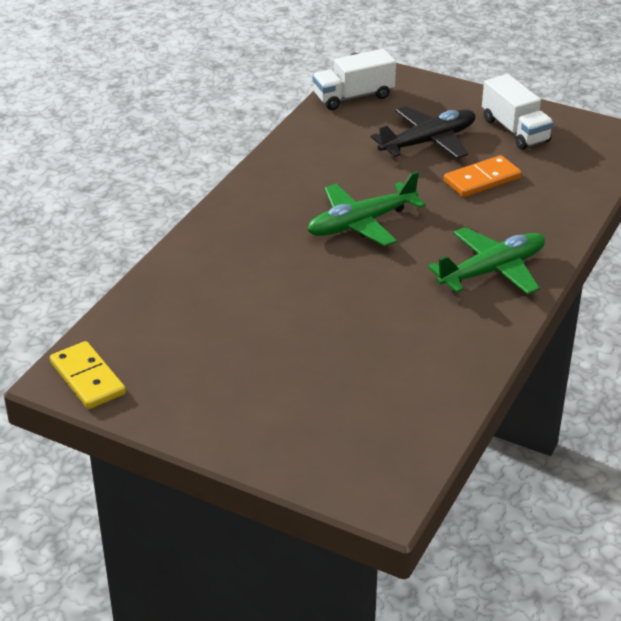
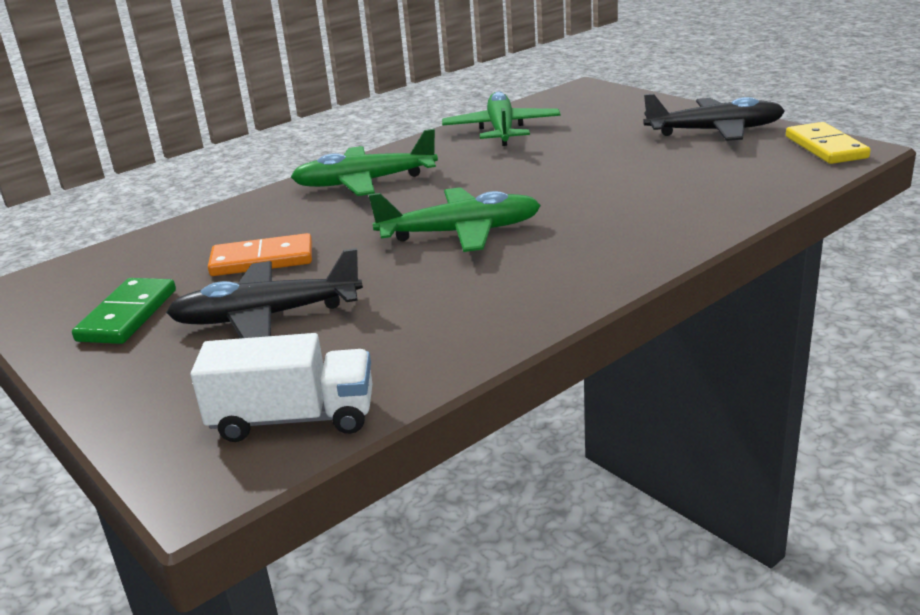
camera: 155 degrees left, 10 degrees down
(198, 398) = (714, 131): none -> black plane
(427, 375) = (501, 130): none -> green plane
(515, 130) = (128, 315): white truck -> green domino

